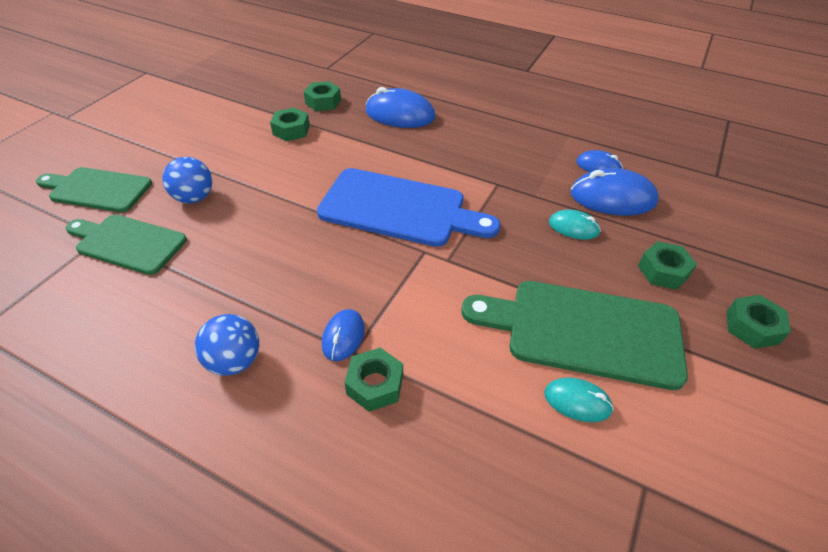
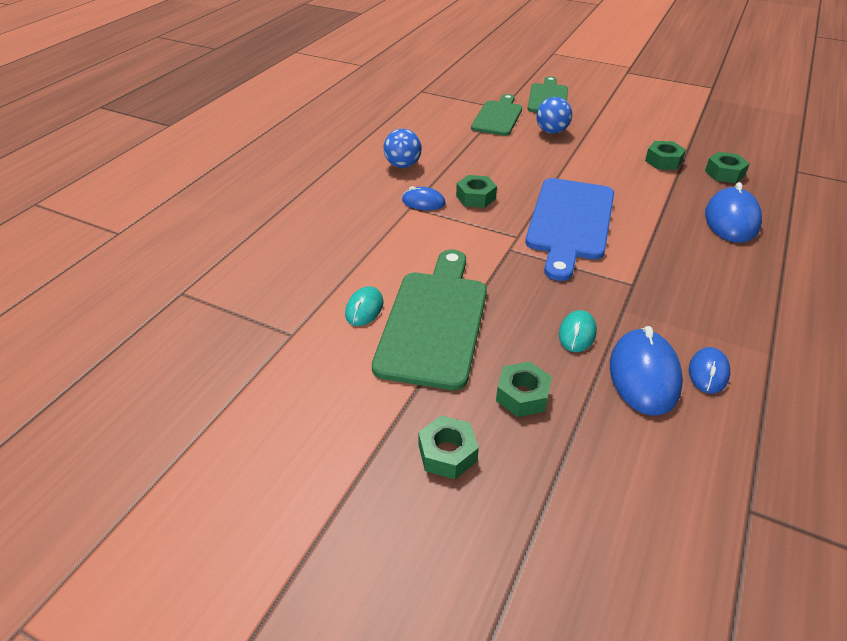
camera: 90 degrees right, 5 degrees down
(375, 384) = (383, 216): green nut -> green nut (475, 197)

